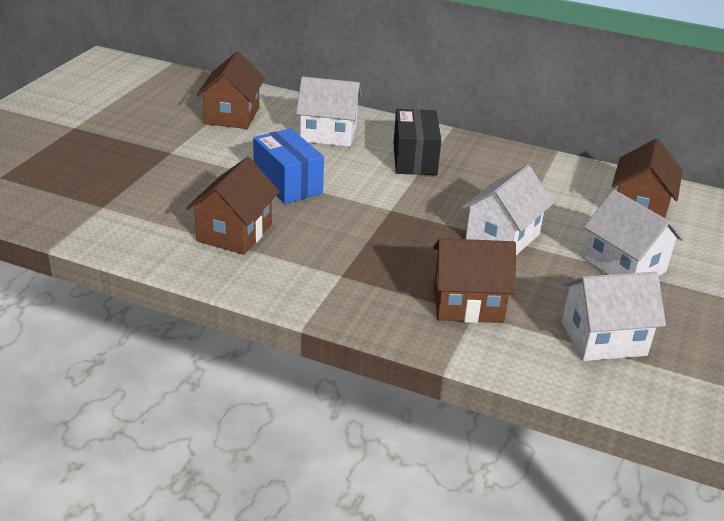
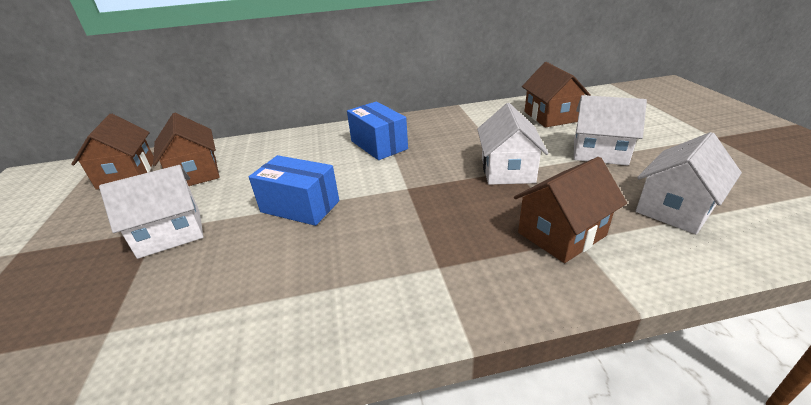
camera: 30 degrees left, 0 degrees up
(234, 233) = (294, 279): brown house -> brown house (127, 174)
(328, 134) = (294, 154): white house -> white house (170, 233)
(414, 159) = (379, 145): black box -> blue box

